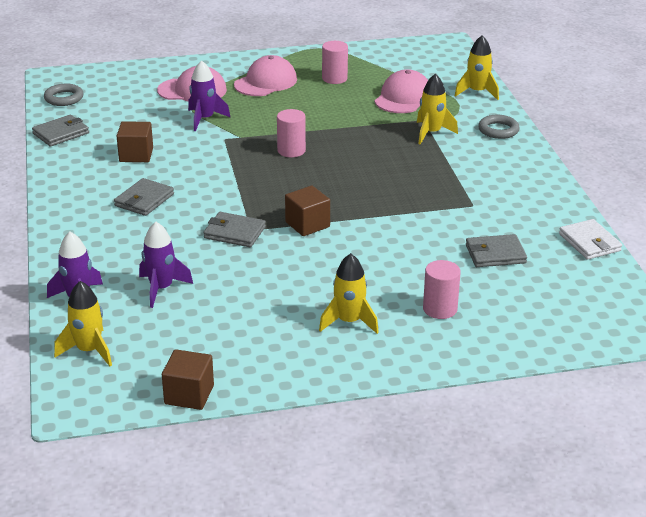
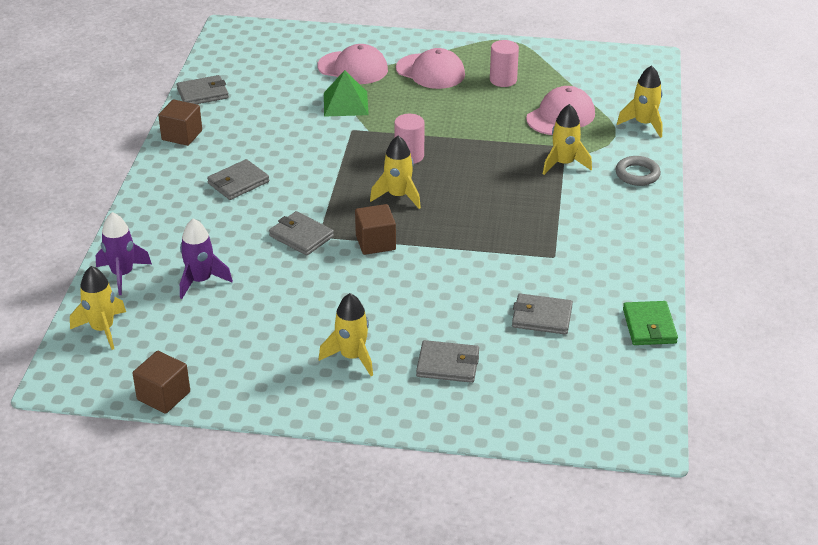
camera: 20 degrees right, 5 degrees up
(64, 98) = (227, 54): grey ring -> none
(136, 155) = (258, 131): brown cube -> brown cube (182, 135)
(204, 119) = (345, 103): purple rocket -> green pyramid
(266, 82) = (430, 72): pink cap -> pink cap turned 60 degrees clockwise
(303, 184) = (398, 196): none -> yellow rocket
(440, 309) = (448, 364): pink cylinder -> grey wallet
(589, 242) = (649, 326): white wallet -> green wallet

